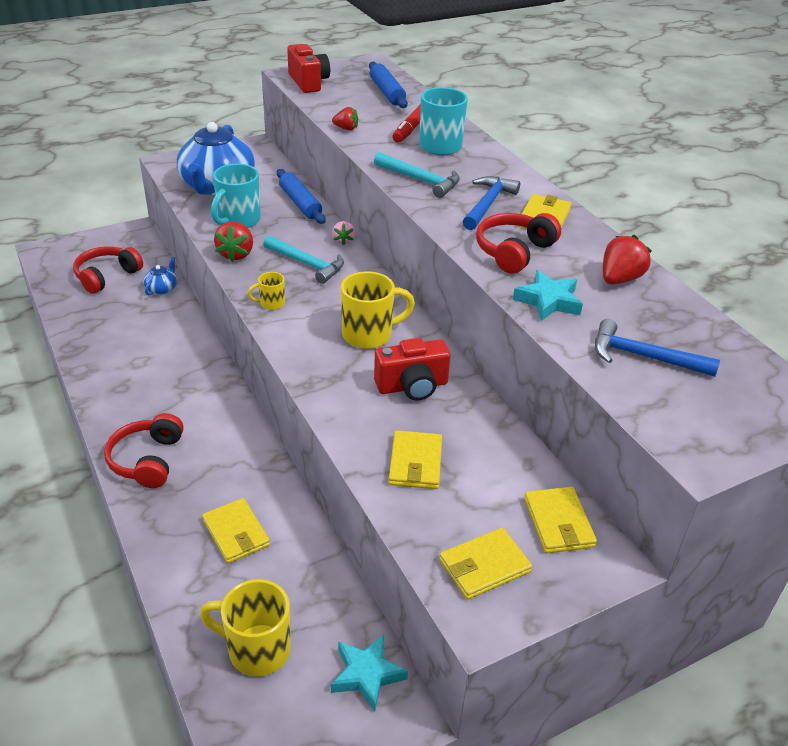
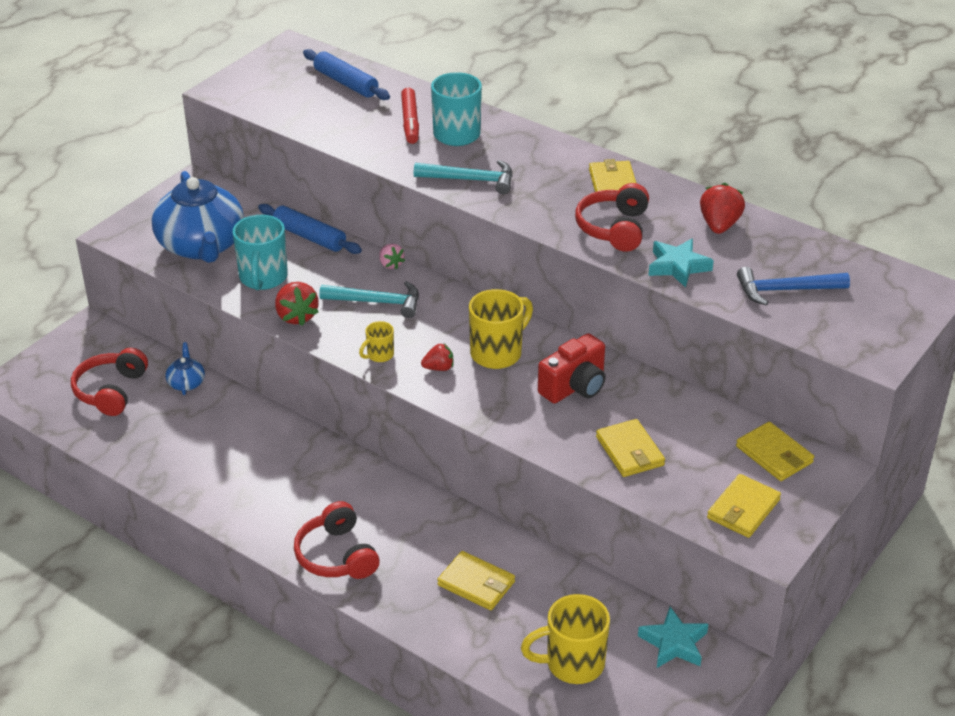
camera: 25 degrees left, 0 degrees up
(308, 82) = (251, 95): red camera -> none
(346, 128) = (345, 142): red strawberry -> red strawberry (439, 368)
(487, 204) = (553, 186): blue hammer -> none

